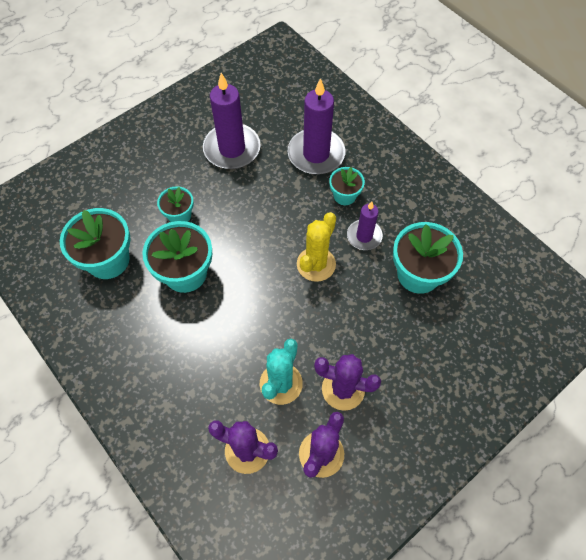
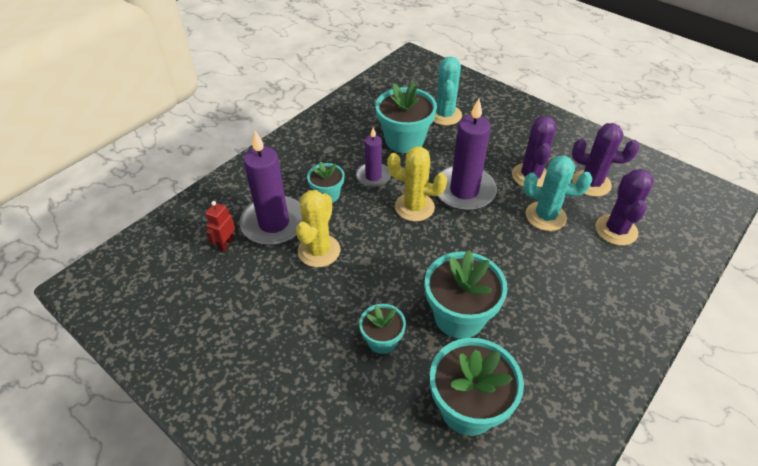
camera: 100 degrees left, 15 degrees down
(232, 149) = (271, 304): purple candle -> purple candle (464, 191)
(278, 183) = (319, 251): none -> yellow cactus
(299, 122) = (226, 244): none -> red robot
(461, 325) = (444, 115): none -> turquoise cactus

